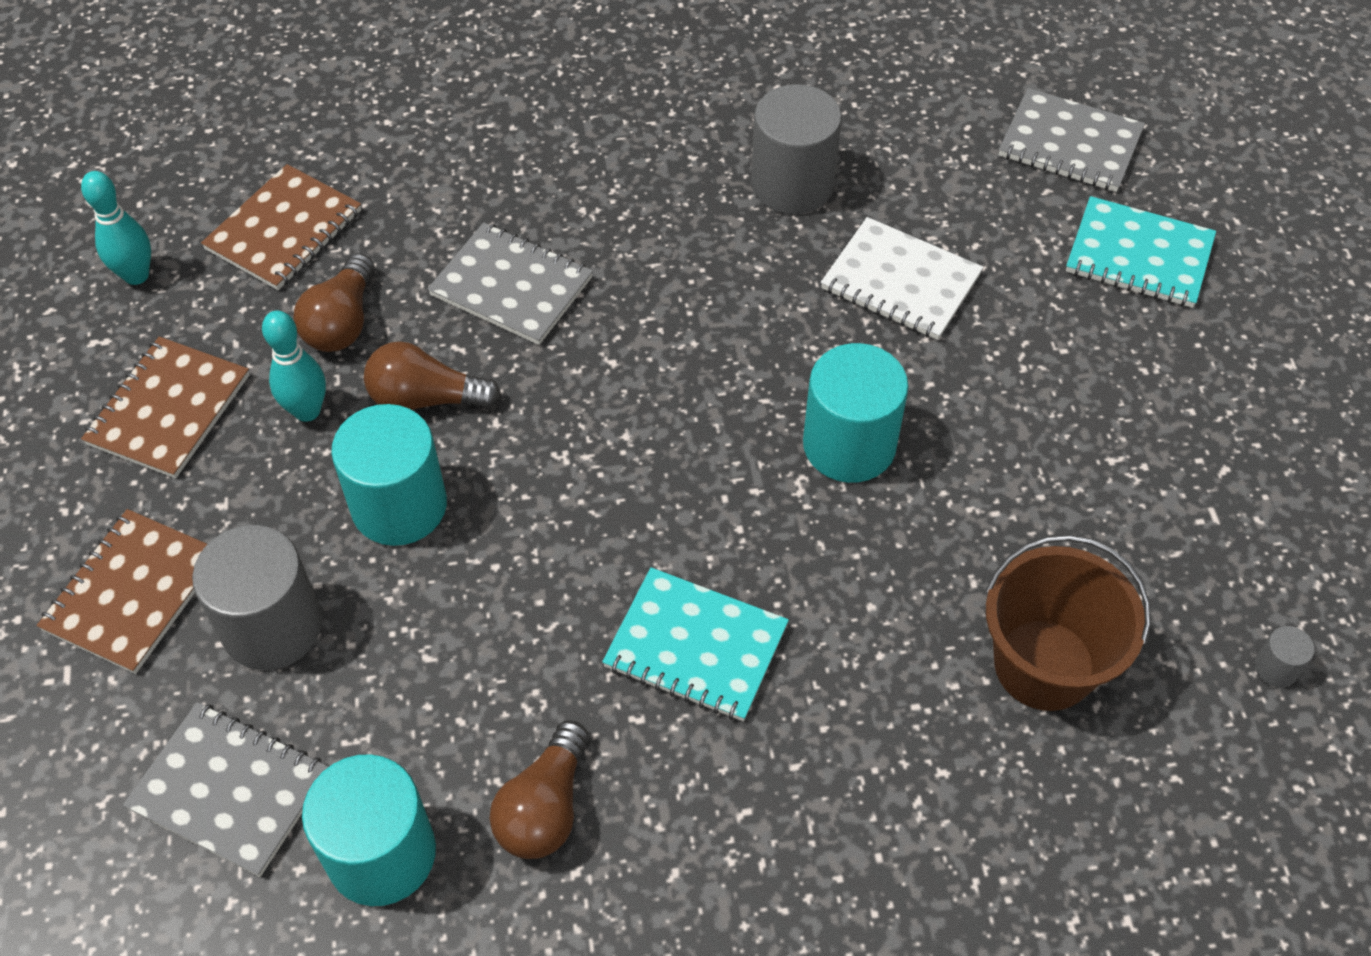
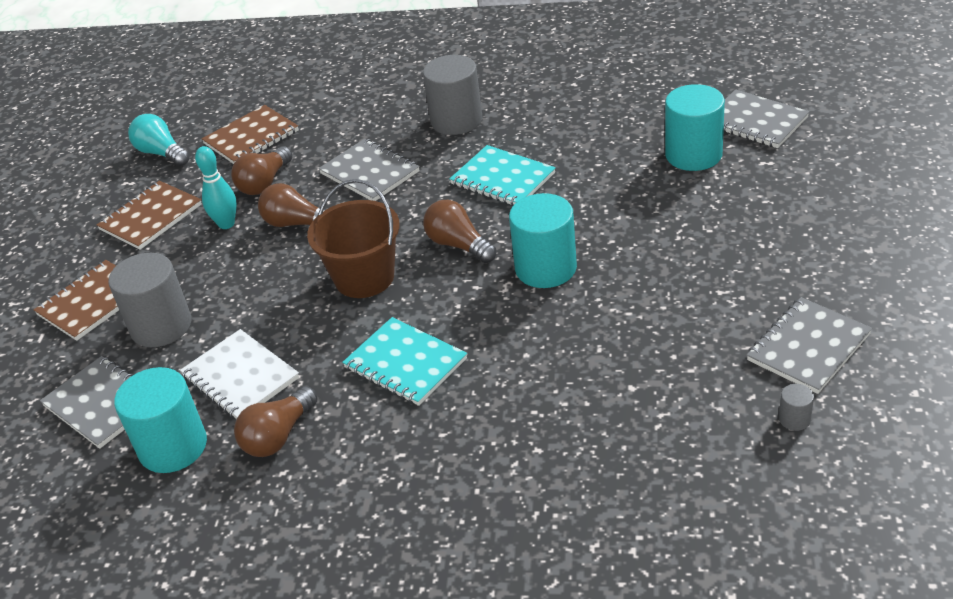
camera: 20 degrees right, 15 degrees down
(136, 275) = (161, 153): turquoise bowling pin -> turquoise light bulb
(399, 506) = (258, 274): turquoise cylinder -> turquoise cylinder (693, 155)
(702, 415) = (458, 245): none -> brown light bulb
(792, 184) = (563, 133): grey cylinder -> grey cylinder (456, 120)
(900, 282) = (613, 186): white notebook -> white notebook (240, 377)
(1044, 665) = (629, 399): brown bucket -> brown bucket (364, 278)
(1139, 256) = (781, 183): turquoise notebook -> turquoise notebook (502, 179)
(1259, 543) = (808, 347): none -> grey notebook

